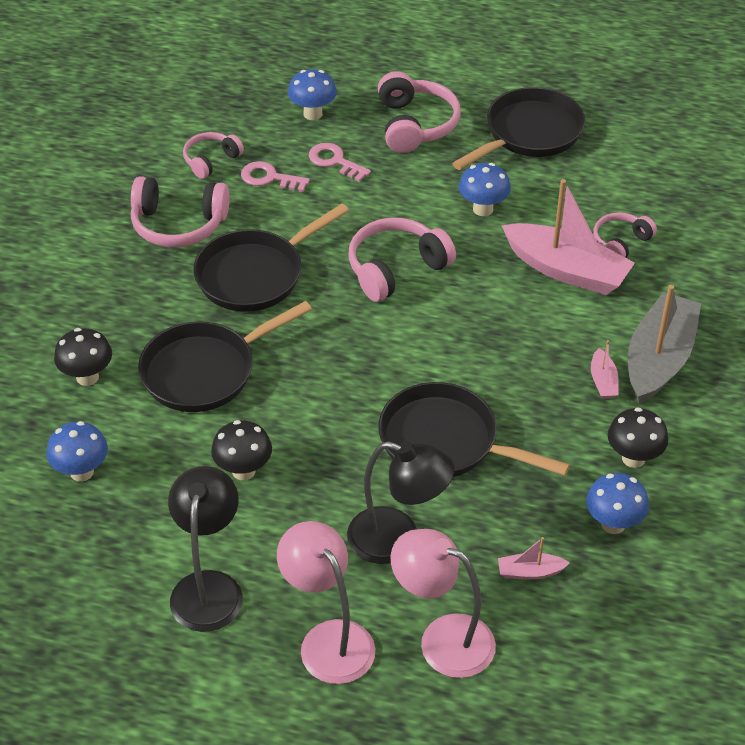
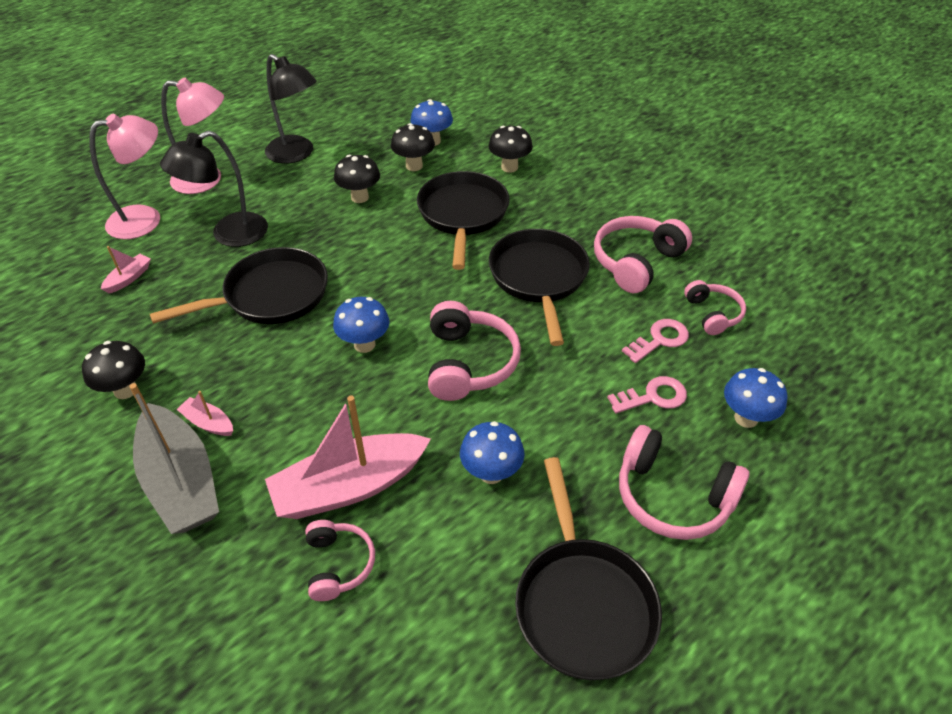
camera: 125 degrees right, 0 degrees up
(147, 459) = (414, 166): none -> black mushroom
(613, 524) = (99, 341): blue mushroom -> blue mushroom (364, 344)

